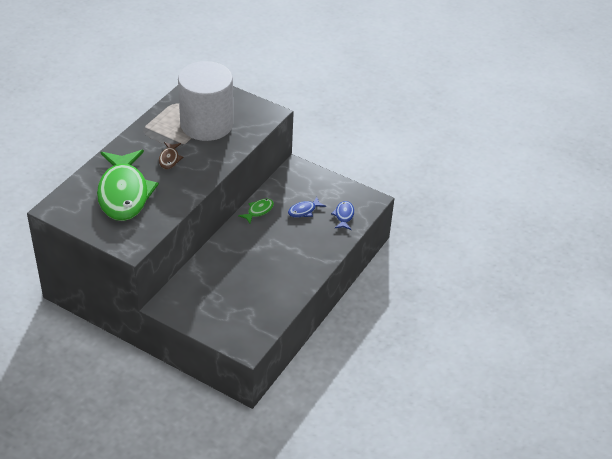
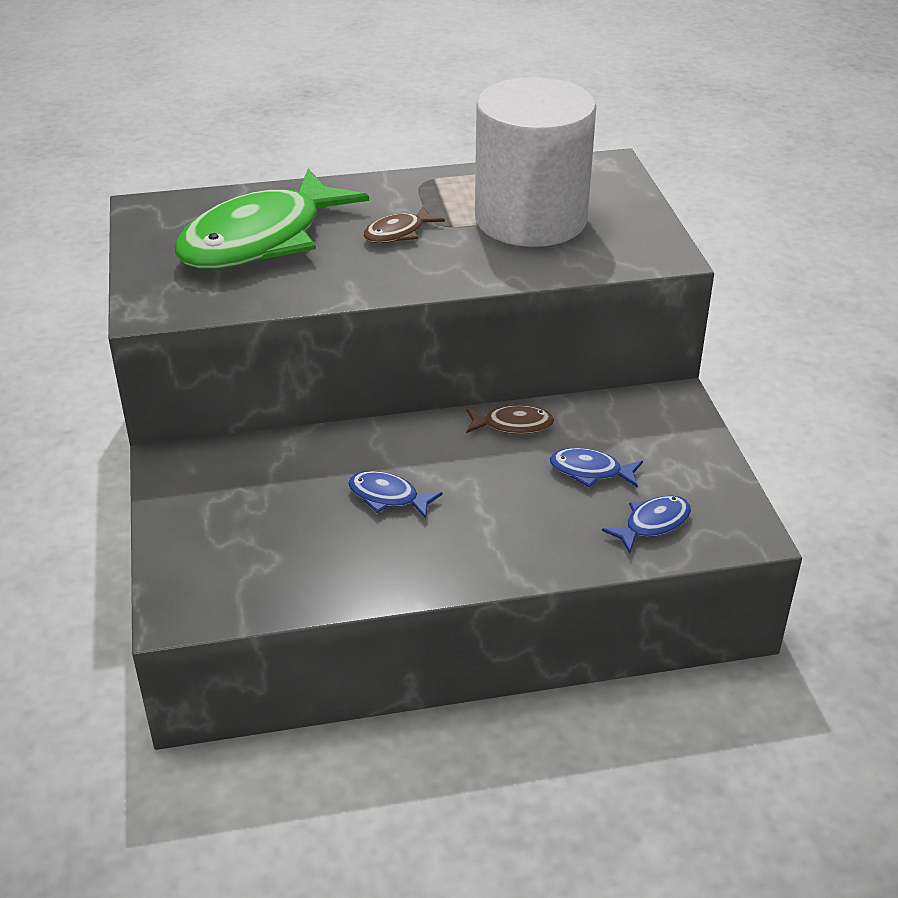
camera: 50 degrees right, 5 degrees down
(255, 264) = (388, 497): none -> blue fish
(258, 211) = (513, 425): green fish -> brown fish

